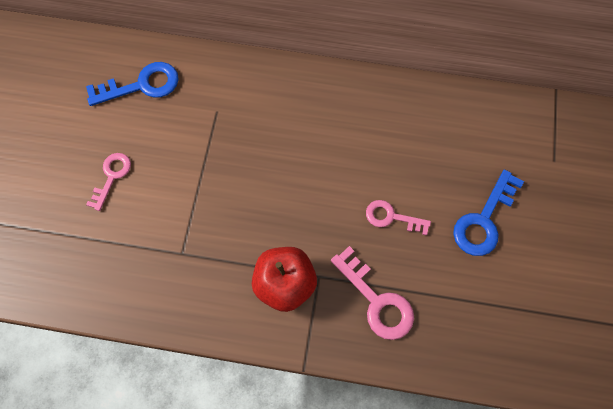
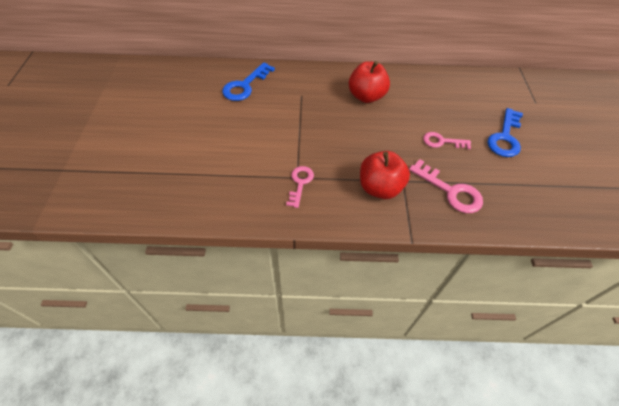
camera: 10 degrees left, 15 degrees down
(111, 176) = (234, 137): pink key -> pink key (300, 183)
(141, 85) = (245, 85): blue key -> blue key turned 150 degrees clockwise
(308, 123) = (366, 96): none -> red apple

